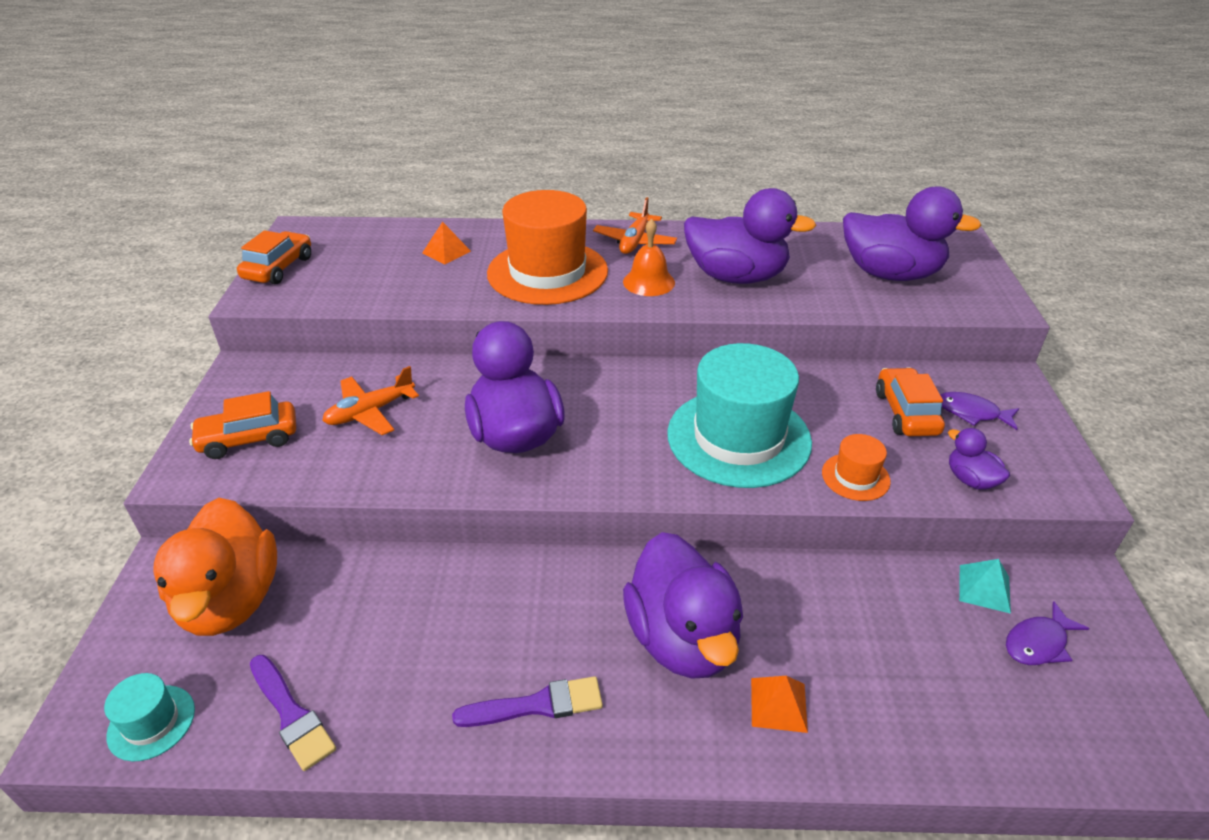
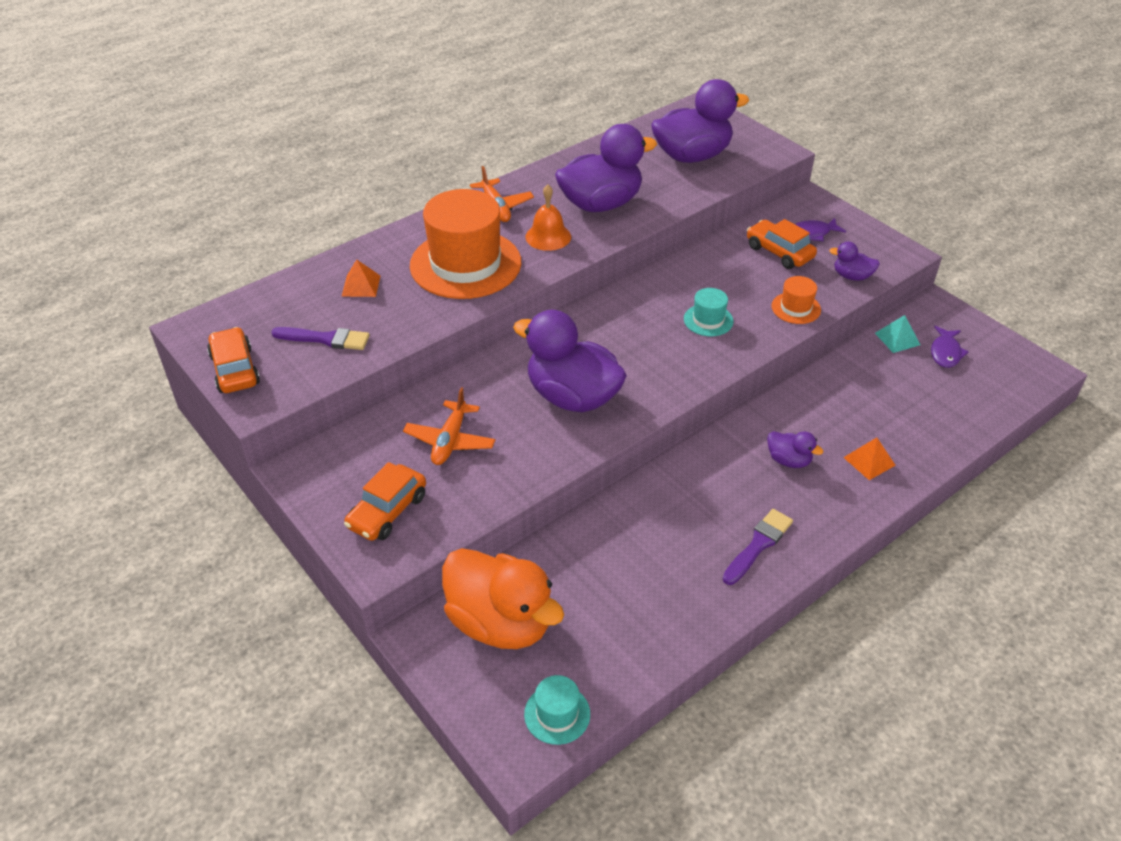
camera: 40 degrees left, 5 degrees up
(291, 715) = (634, 647): purple brush -> purple brush (325, 339)
(682, 638) = (788, 460): purple duck -> purple duck, size x0.46
(738, 437) = (708, 320): turquoise hat -> turquoise hat, size x0.44

